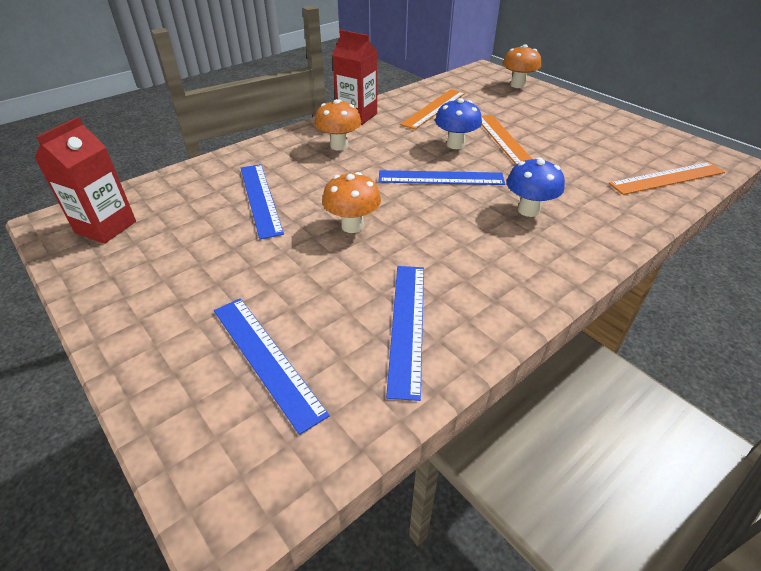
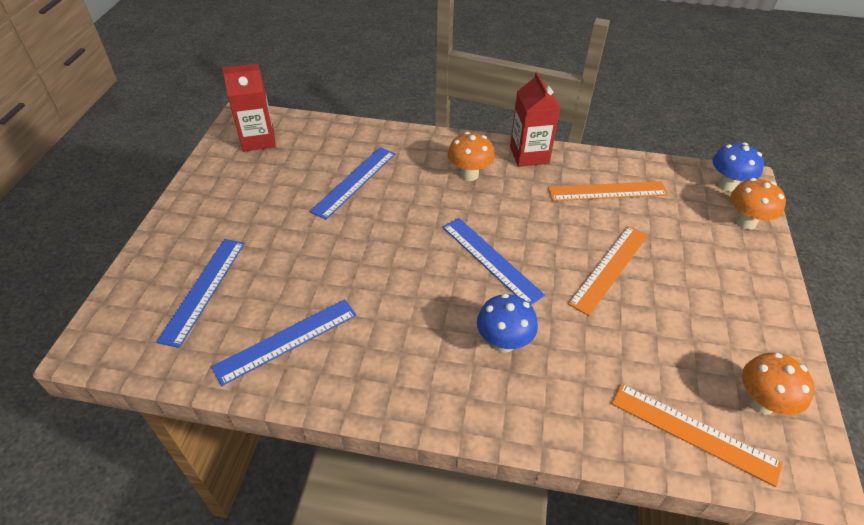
camera: 50 degrees right, 5 degrees up
(352, 226) = (370, 247): orange mushroom -> orange mushroom (761, 402)
(455, 144) = (558, 240): blue mushroom -> blue mushroom (727, 185)

